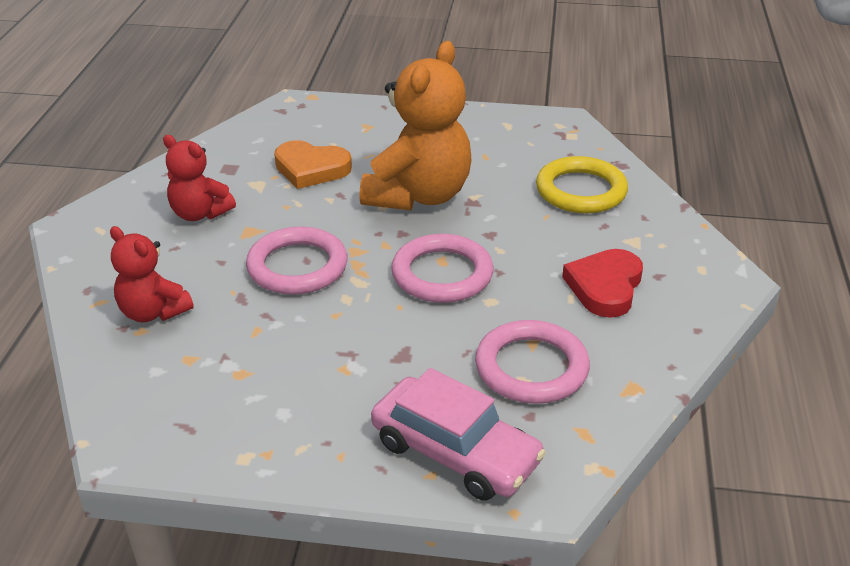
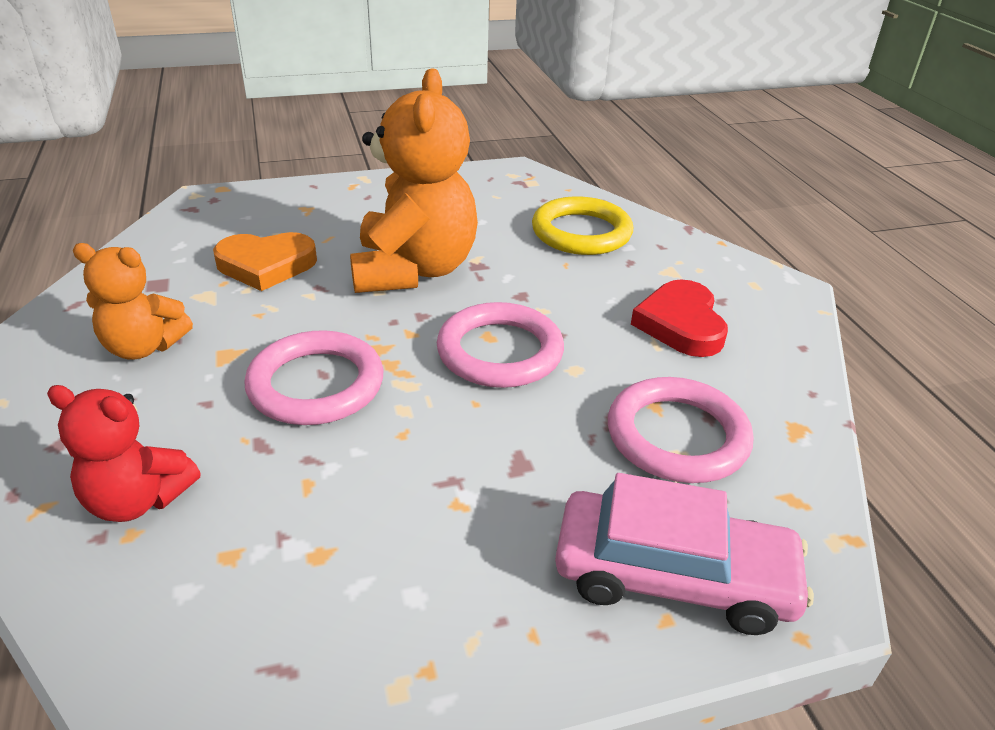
camera: 25 degrees left, 0 degrees up
(200, 213) = (144, 347): red teddy bear -> orange teddy bear

